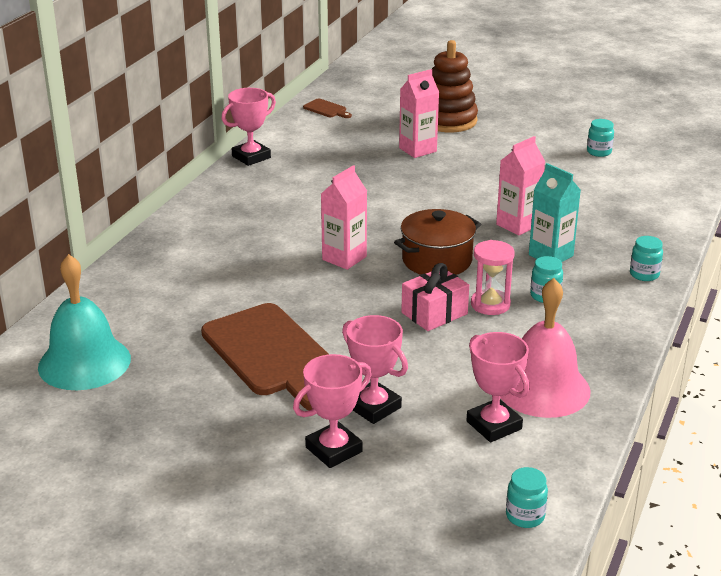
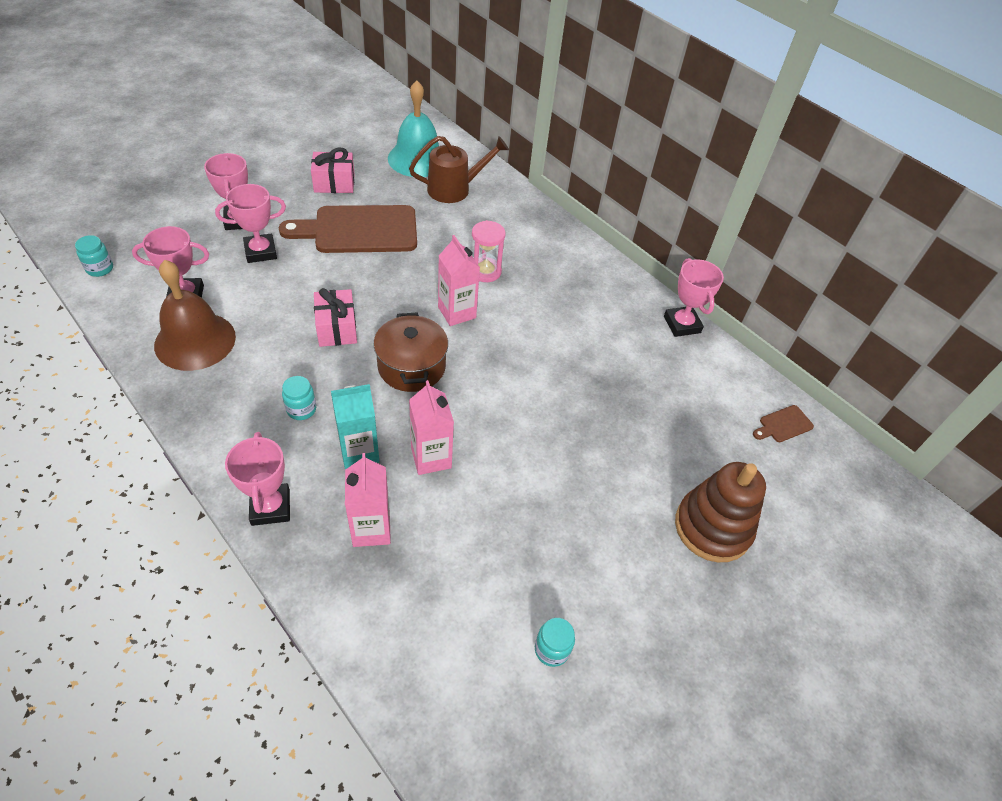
camera: 110 degrees right, 20 degrees up
(133, 316) = (455, 189): none -> brown watering can
(192, 407) = (334, 183): none -> pink gift
(417, 150) = (642, 458): pink carton -> pink carton (371, 529)
(490, 304) = (320, 367): pink hourglass -> pink hourglass (485, 271)
(542, 388) = (195, 341): pink bell -> brown bell
(644, 274) = (270, 507): turquoise jar -> pink trophy

